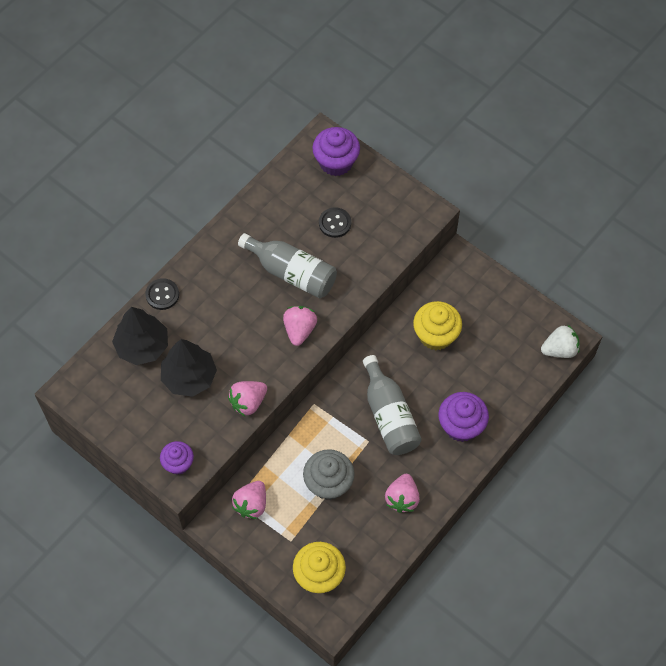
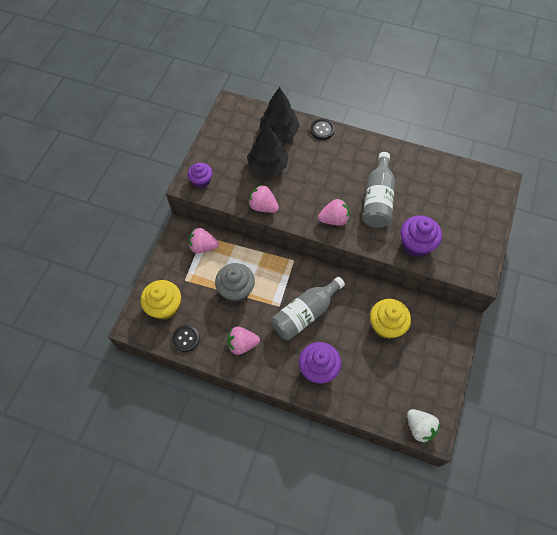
camera: 70 degrees right, 0 degrees up
(335, 223) = (433, 213): black button -> black button (185, 339)
(336, 162) = (485, 197): purple cupcake -> purple cupcake (416, 244)

